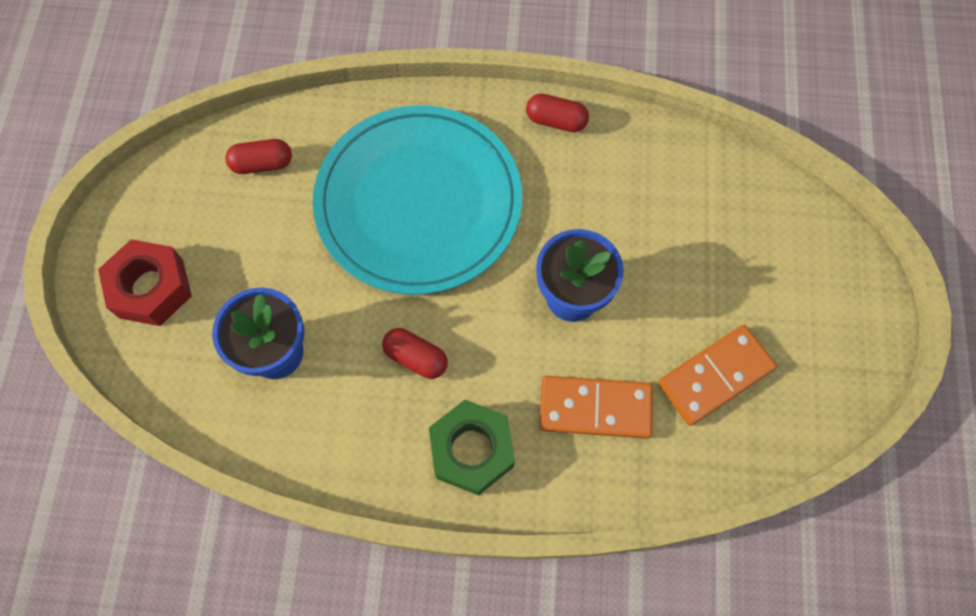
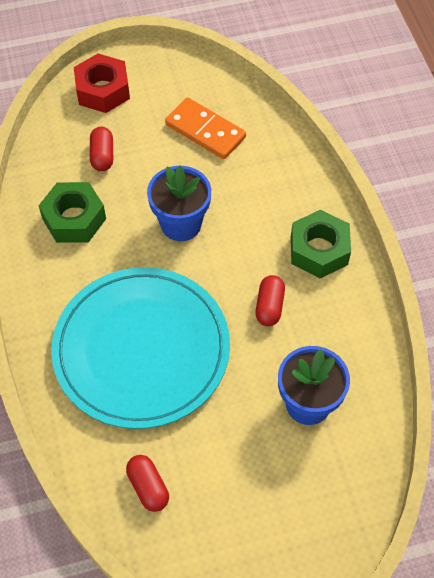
camera: 110 degrees left, 10 degrees down
(151, 288) = (297, 526): red nut -> red nut (103, 90)
(556, 120) = (33, 276): red capsule -> red capsule (102, 156)
(595, 408) = (256, 189): orange domino -> none
(621, 181) = (74, 219): none -> green nut

